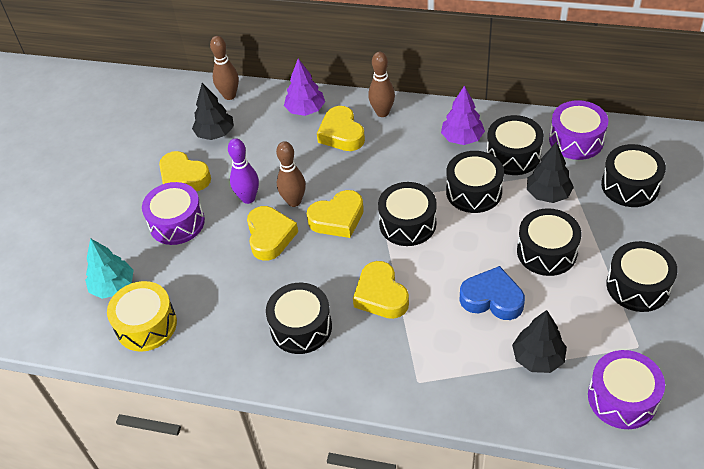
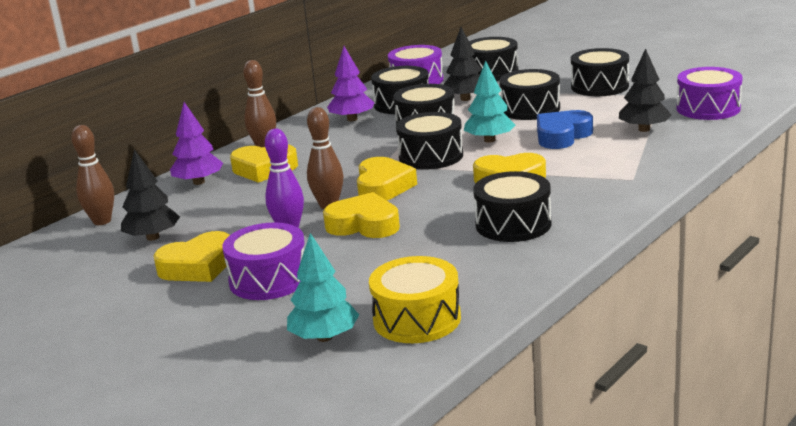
camera: 65 degrees left, 25 degrees down
(458, 249) = (489, 140): none -> turquoise tree

